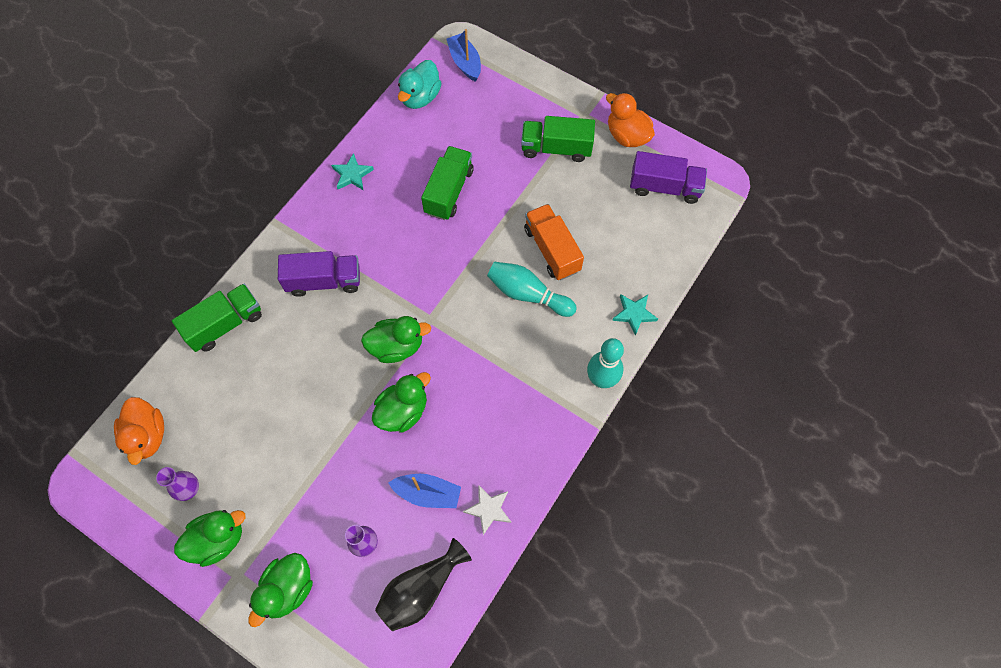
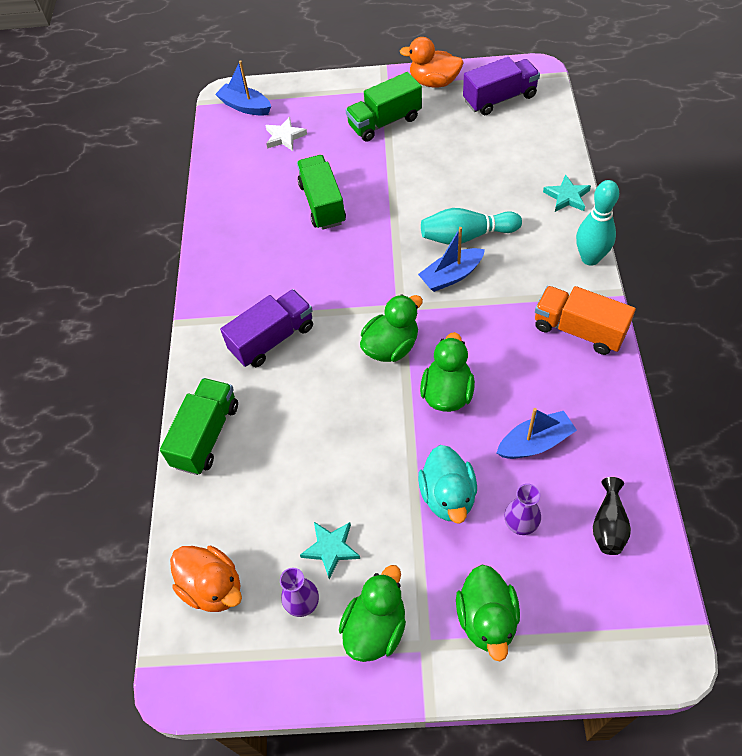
camera: 30 degrees left, 10 degrees down
(352, 174) = (220, 242): turquoise star -> turquoise star (331, 549)
(420, 97) = (228, 152): turquoise duck -> turquoise duck (448, 496)
(421, 590) = (608, 525): black vase -> black vase, size x0.64
(487, 320) = (451, 276): none -> blue boat
(488, 509) = (600, 418): white star -> white star (285, 137)
(552, 250) = (454, 193): orange truck -> orange truck (578, 330)

